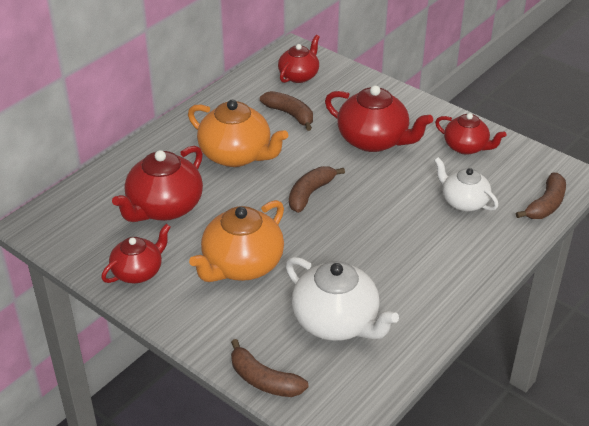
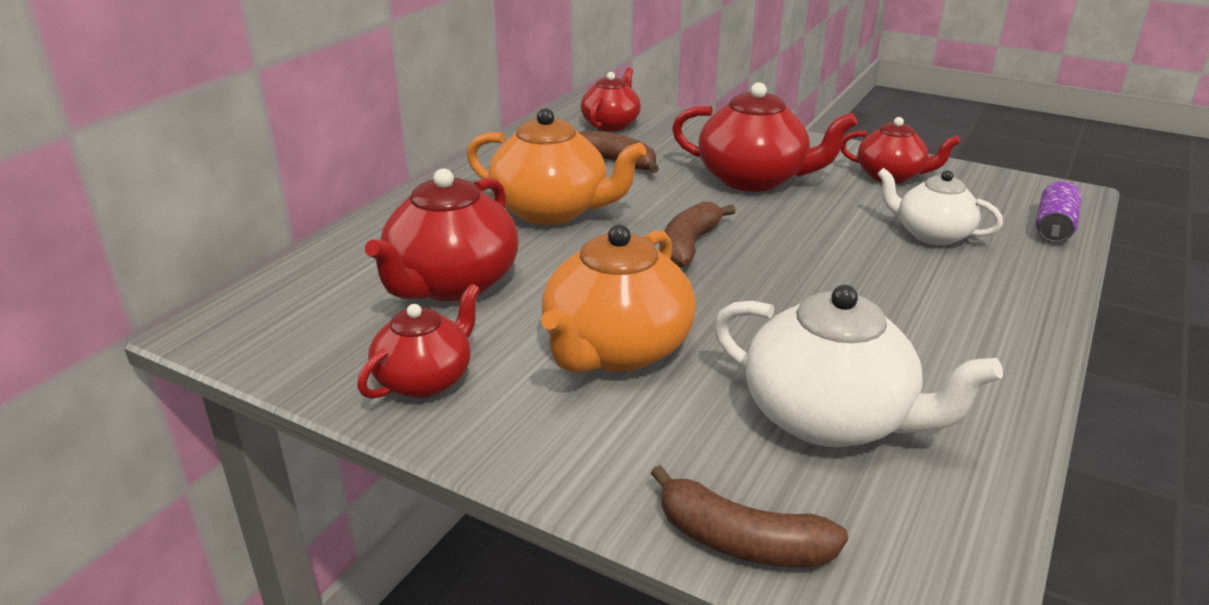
camera: 10 degrees left, 10 degrees down
(545, 205) = (1054, 227): brown banana -> purple can

